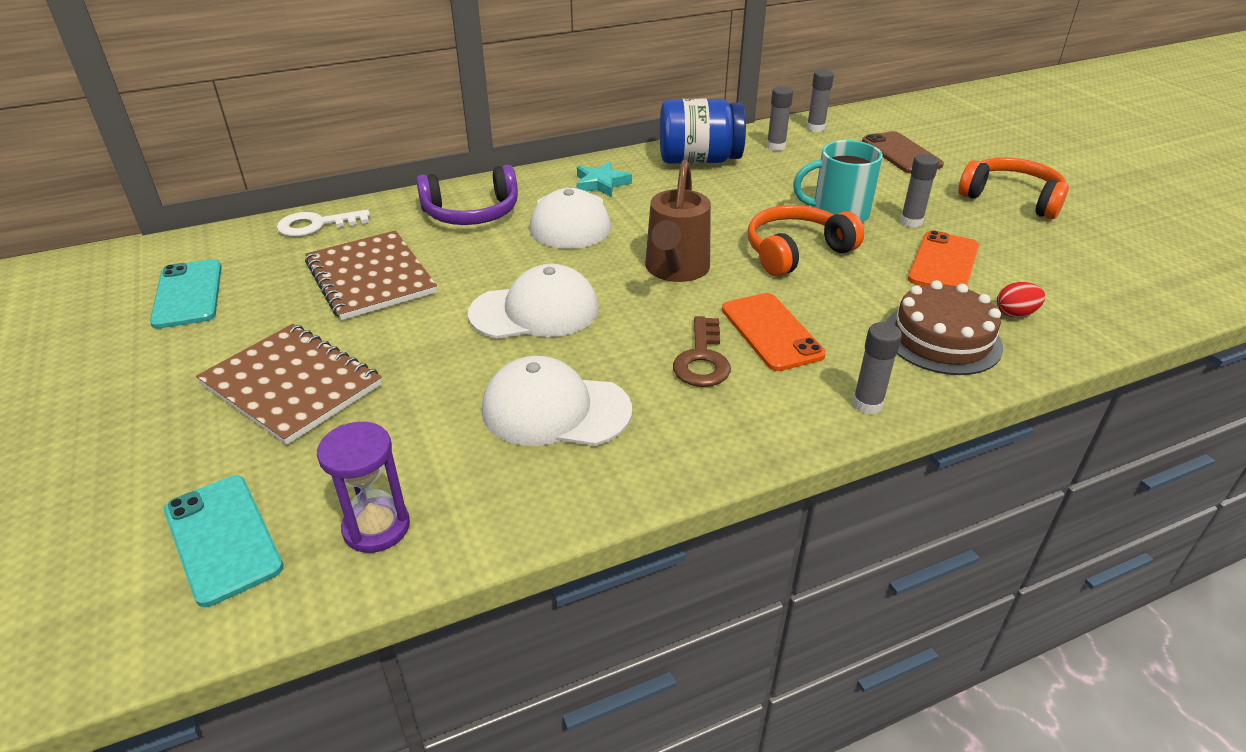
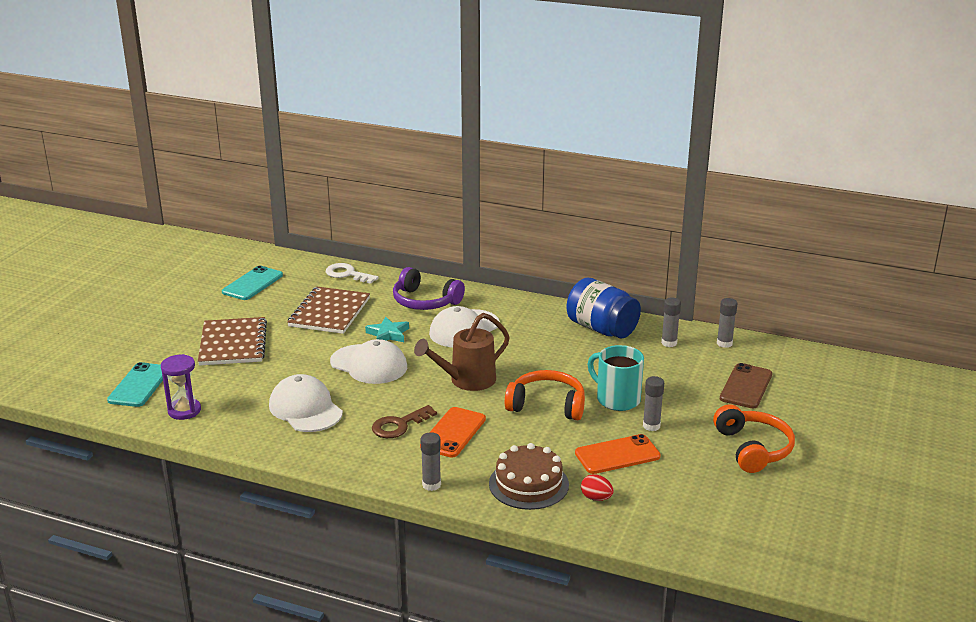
camera: 45 degrees right, 10 degrees down
(601, 184) = (518, 316): turquoise star -> turquoise star (388, 334)

